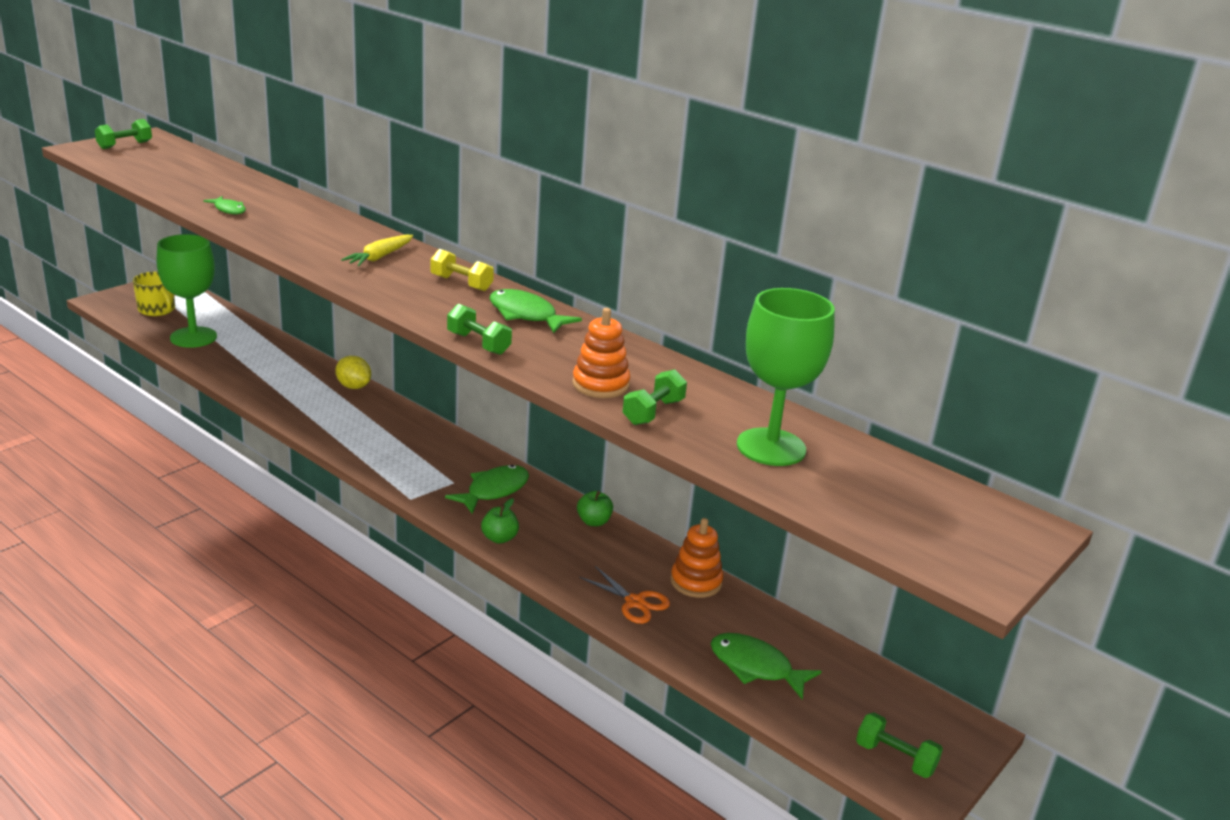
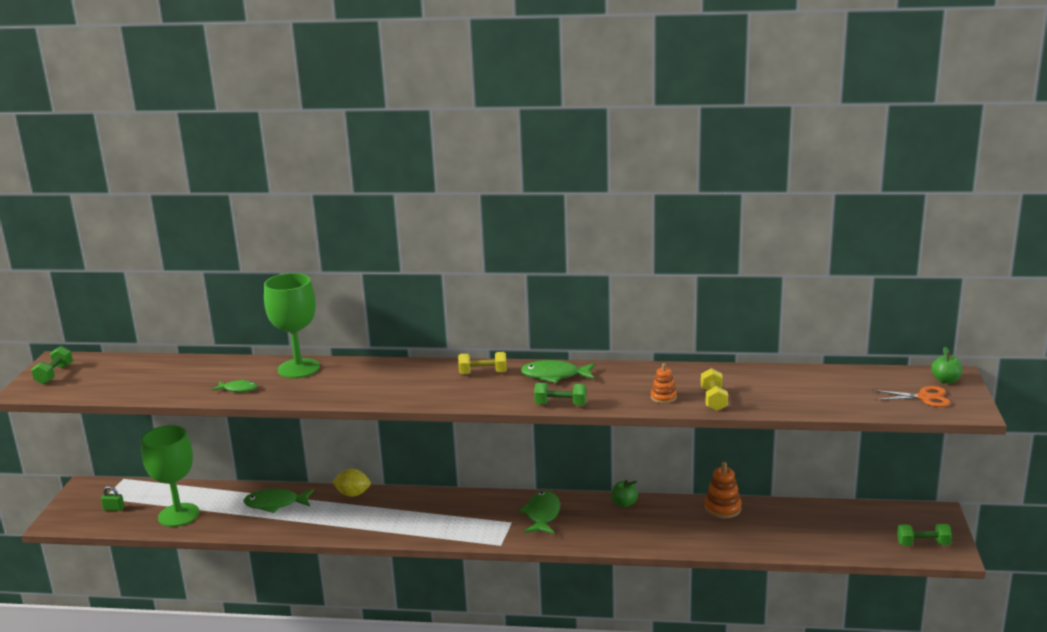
camera: 30 degrees left, 5 degrees down
(157, 310) = (114, 509): yellow mug -> green padlock
(380, 257) = (403, 378): yellow carrot -> none
(499, 538) = (587, 540): green apple -> green apple (945, 380)
(600, 385) = (663, 397): orange stacking toy -> orange stacking toy, size x0.65
(635, 602) = (708, 536): orange scissors -> orange scissors (924, 397)
(653, 412) = (714, 400): green dumbbell -> yellow dumbbell
(755, 667) = (809, 536): green fish -> green fish (275, 504)
(771, 447) = (795, 391): green goblet -> green goblet (298, 368)

